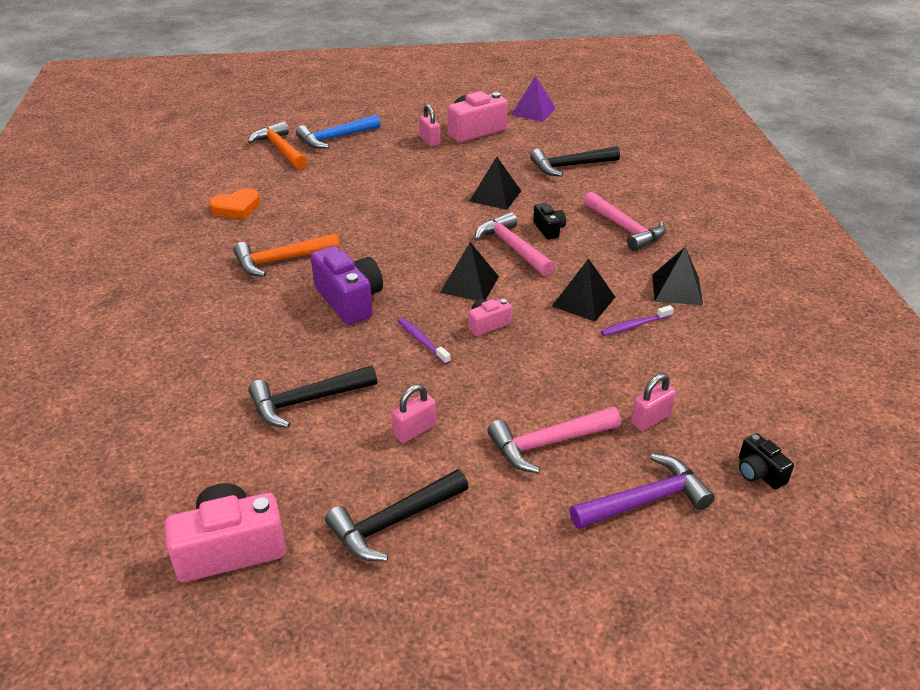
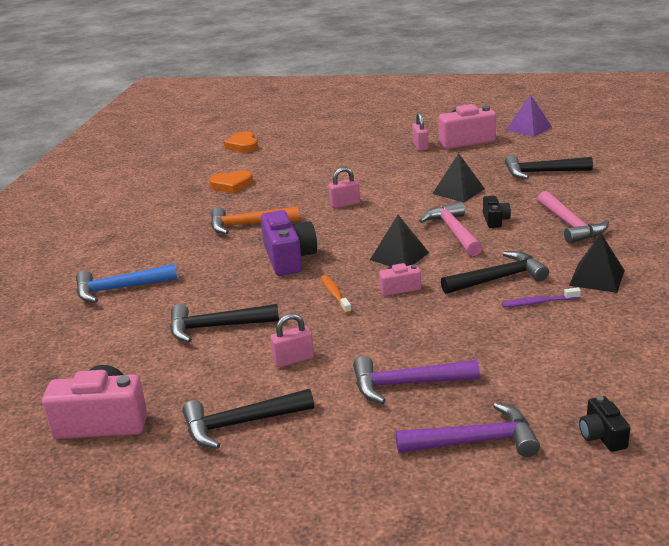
camera: 20 degrees right, 10 degrees down
(225, 152) = (243, 145): none -> orange heart
(280, 149) = (289, 146): orange hammer -> none
(335, 138) = (339, 140): blue hammer -> blue hammer (119, 289)
(422, 341) = (335, 294): purple toothbrush -> orange toothbrush
(547, 443) = (406, 384): pink hammer -> purple hammer
(583, 301) = (498, 279): black pyramid -> black hammer
(650, 419) = (514, 378): pink padlock -> pink padlock (345, 204)

